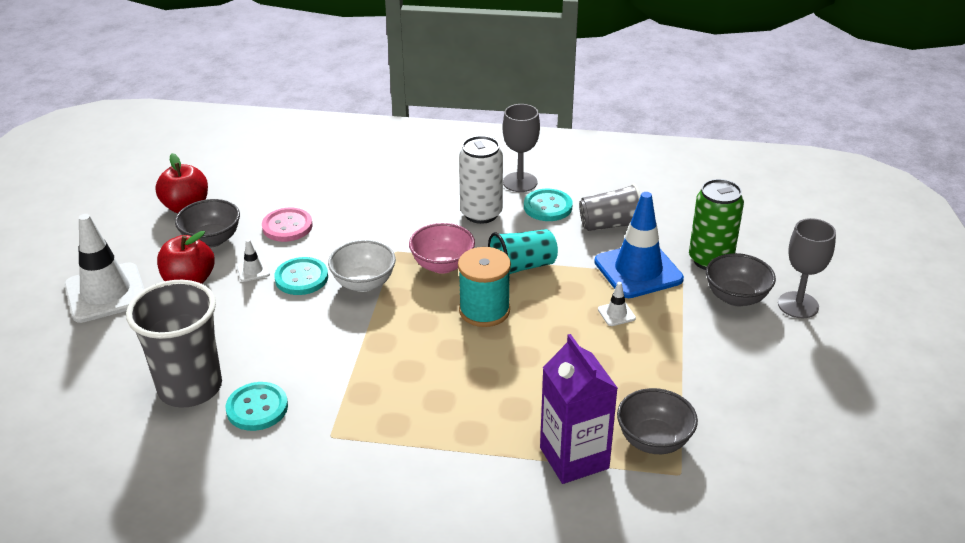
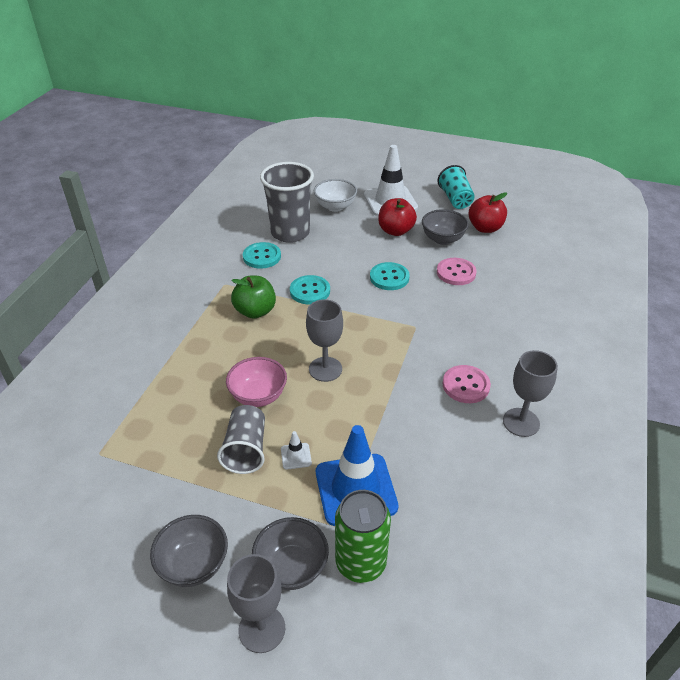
camera: 100 degrees right, 5 degrees up
(253, 270) = (402, 256): white traffic cone -> none
(364, 283) = (376, 307): white bowl -> white bowl (335, 207)
(389, 389) = (255, 311): none -> green apple
(442, 265) = (391, 351): pink bowl -> pink bowl (258, 396)
(481, 213) = (466, 385): white can -> pink button
(484, 310) = (325, 369): turquoise spool -> grey goblet
(522, 267) = (379, 401): turquoise cup -> turquoise cup (455, 199)
(547, 207) = (474, 437): turquoise button -> turquoise button (310, 291)
(574, 458) = (146, 394): purple carton -> none
(610, 225) = (437, 484): grey cup -> grey cup (246, 450)
(654, 440) = (139, 445): grey bowl -> grey bowl (194, 564)

